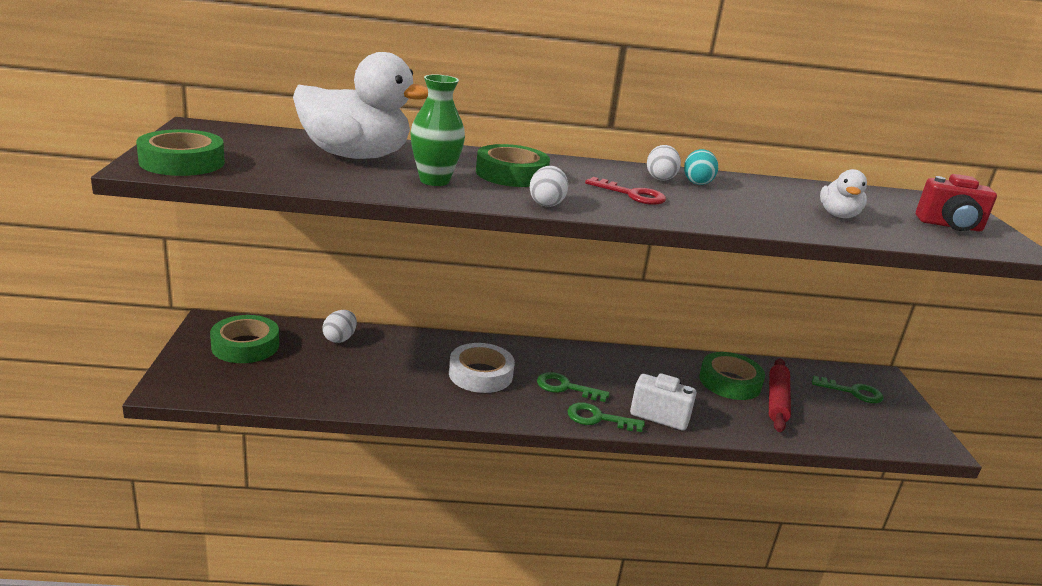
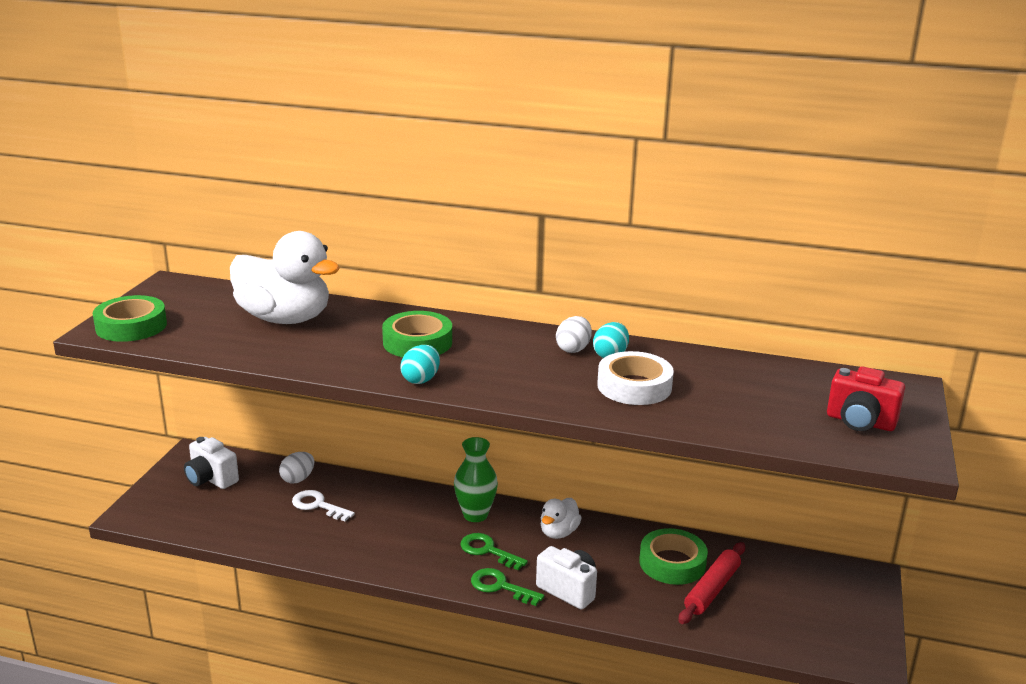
camera: 20 degrees right, 0 degrees up
(245, 346) = (211, 479): green tape -> white camera
(375, 361) = (318, 505): none -> white key
(434, 181) = (335, 350): green vase -> green vase (475, 515)
(480, 374) = (411, 528): white tape -> white tape (634, 386)
(546, 203) = (421, 379): white egg -> turquoise egg
(632, 195) = (520, 370): red key -> none
(838, 215) = (732, 403): white duck -> white duck (559, 532)
(853, 392) = (814, 589): green key -> none

